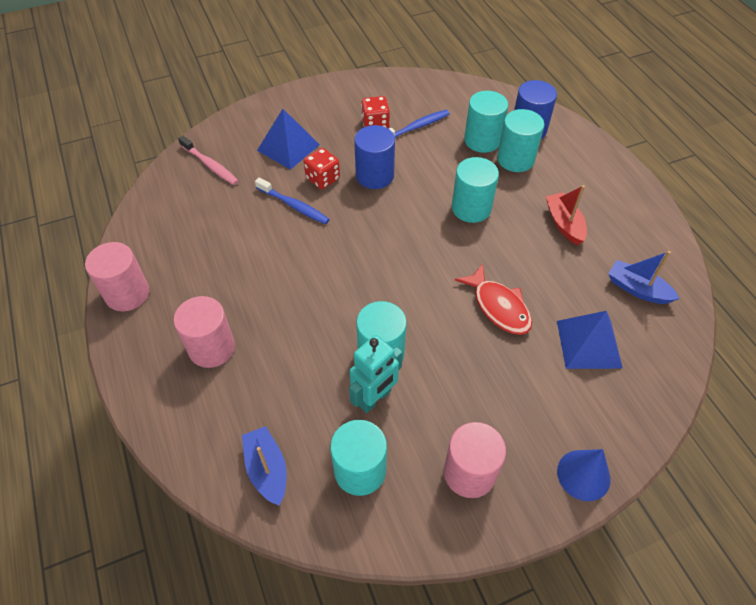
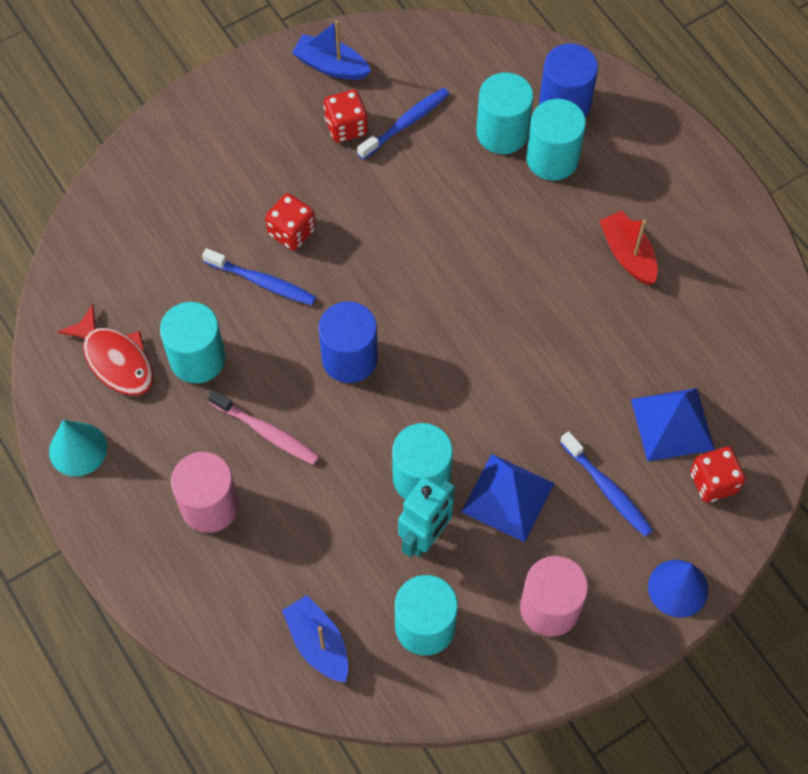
camera: 10 degrees left, 10 degrees up
(127, 293) = (78, 449): pink cylinder -> turquoise cone
(210, 165) = (127, 233): pink toothbrush -> pink toothbrush (266, 432)
(288, 147) = (230, 186): blue pyramid -> blue pyramid (507, 497)
(374, 175) = (362, 215): blue cylinder -> blue cylinder (349, 358)
(471, 208) = (502, 248): turquoise cylinder -> turquoise cylinder (197, 358)
(498, 306) = (557, 391): red fish -> red fish (115, 360)
(530, 384) = (607, 489): none -> blue toothbrush
(620, 393) = (713, 482): none -> red dice
(637, 289) = (727, 338): blue boat -> blue boat (331, 66)

